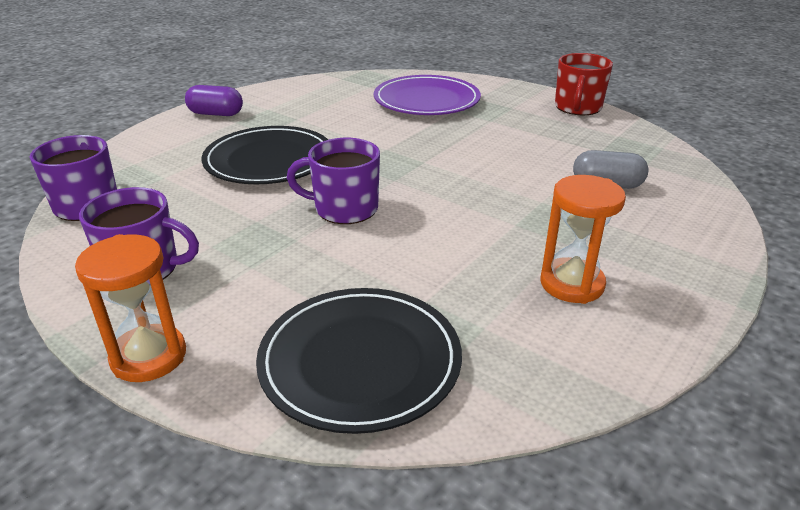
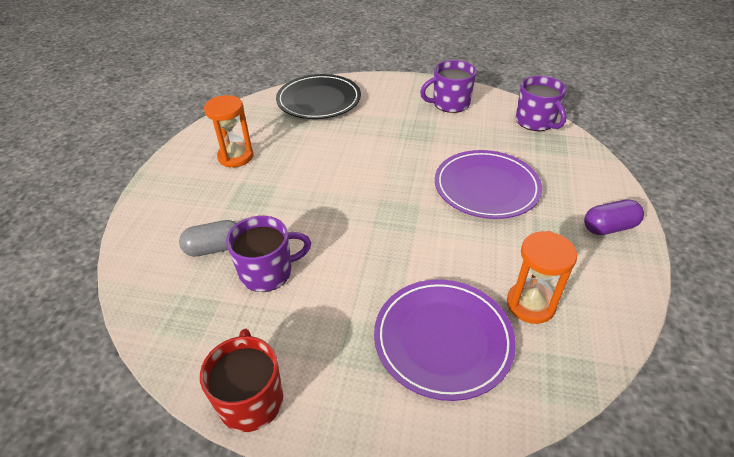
camera: 155 degrees right, 10 degrees up
(149, 357) = (399, 81): orange hourglass -> orange hourglass (530, 304)
(269, 160) = (486, 187): black plate -> purple plate
(344, 209) = (391, 164): purple mug -> purple mug (267, 272)

